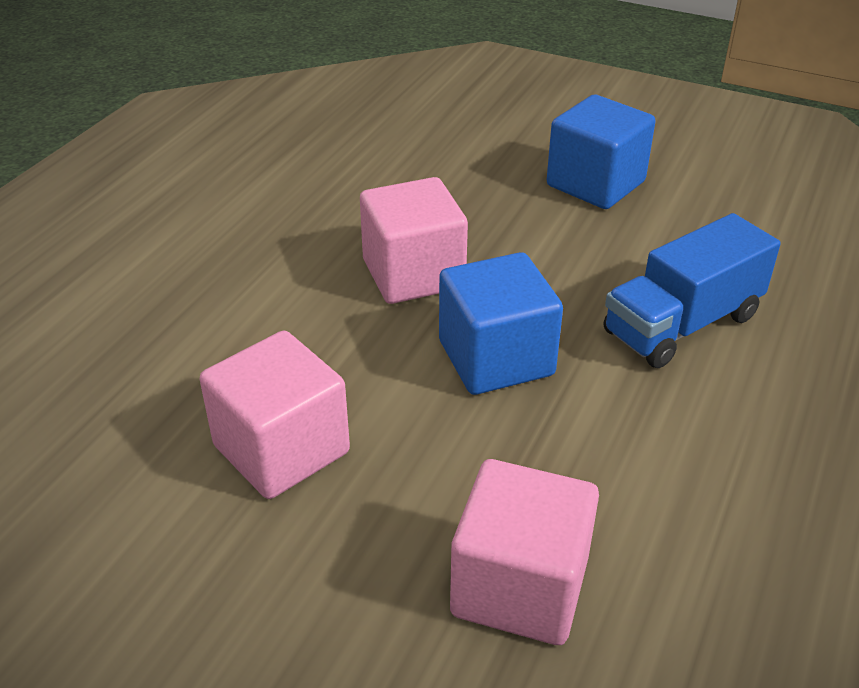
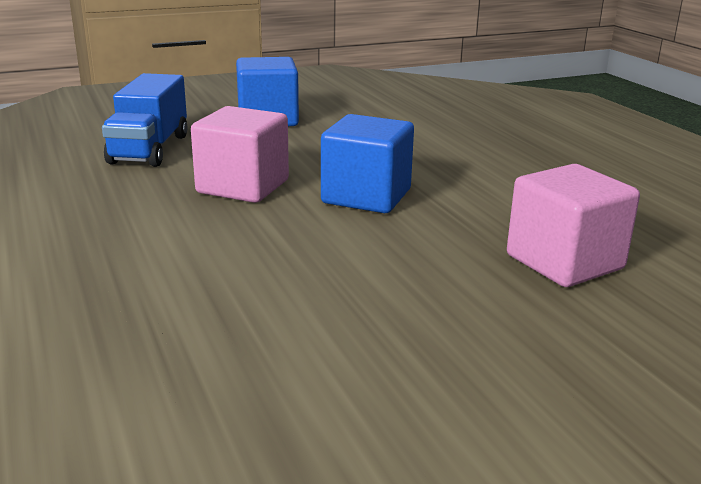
camera: 50 degrees left, 15 degrees down
(281, 449) = (334, 286): pink cube -> none
(682, 324) = (423, 149): blue truck -> blue truck (150, 149)

